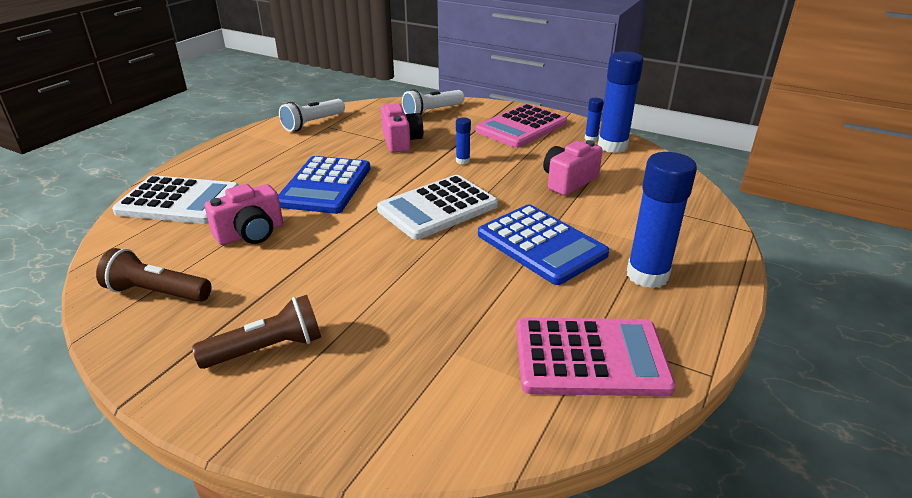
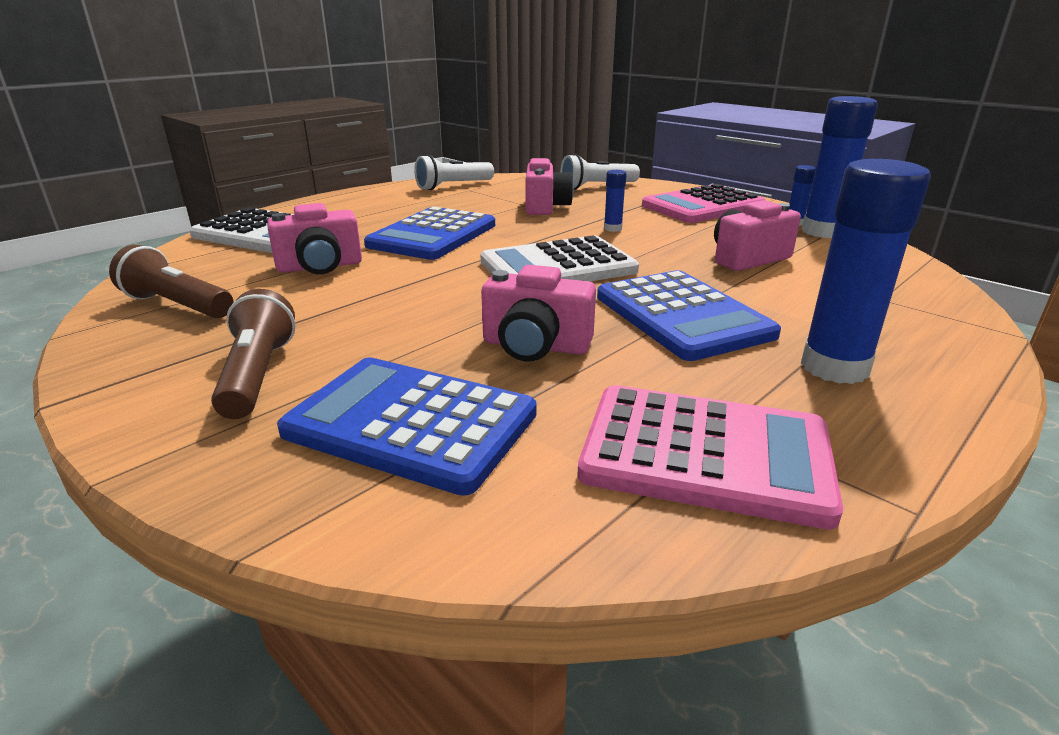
camera: 15 degrees right, 5 degrees down
(267, 348) = (257, 375): brown flashlight -> brown flashlight turned 90 degrees counterclockwise
(400, 369) = (411, 423): none -> blue calculator
(453, 288) = (535, 346): none -> pink camera

